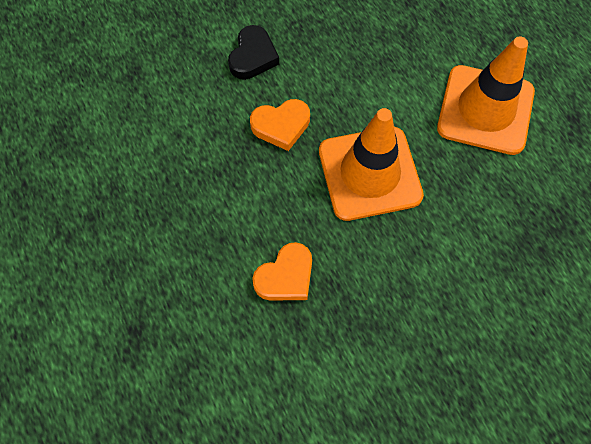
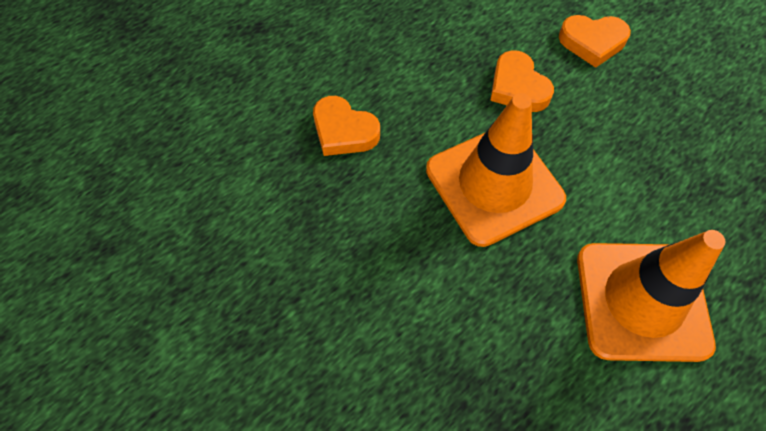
camera: 75 degrees right, 5 degrees down
(253, 56) = (592, 42): black heart -> orange heart

